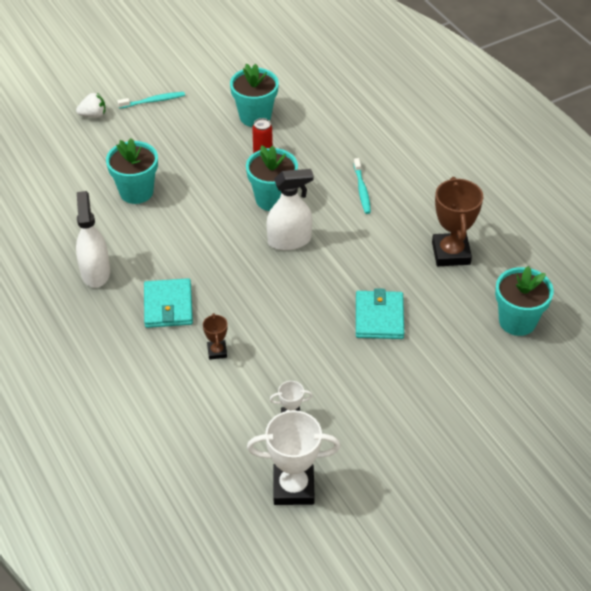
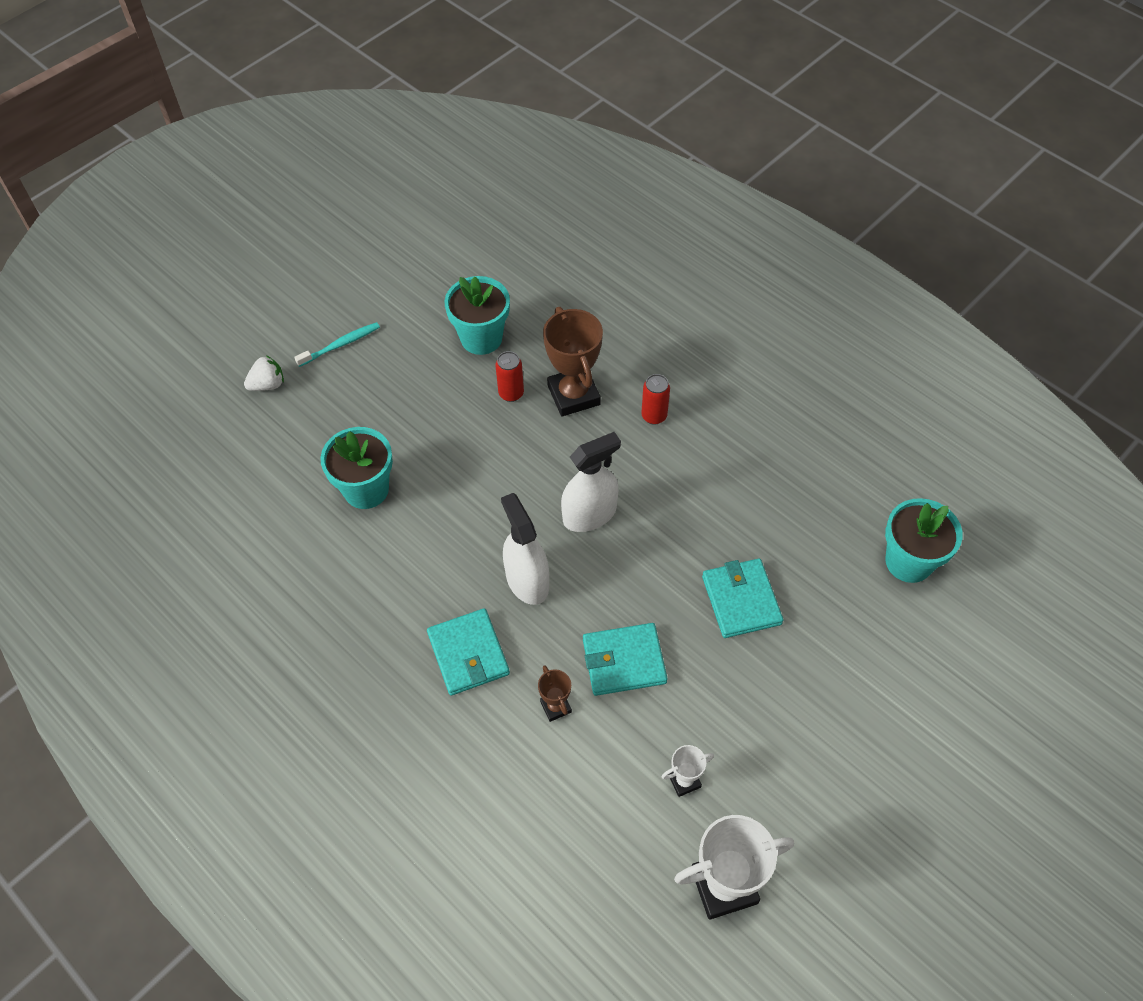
camera: 15 degrees left, 10 degrees up
(95, 272) = (354, 627): white spray bottle -> white spray bottle (527, 580)
(272, 199) = (546, 457): turquoise flower pot -> none
(277, 335) = (624, 661): none -> turquoise wallet
(362, 190) = (654, 416): turquoise toothbrush -> red can
(451, 253) = (795, 482): brown trophy -> brown trophy (573, 395)

